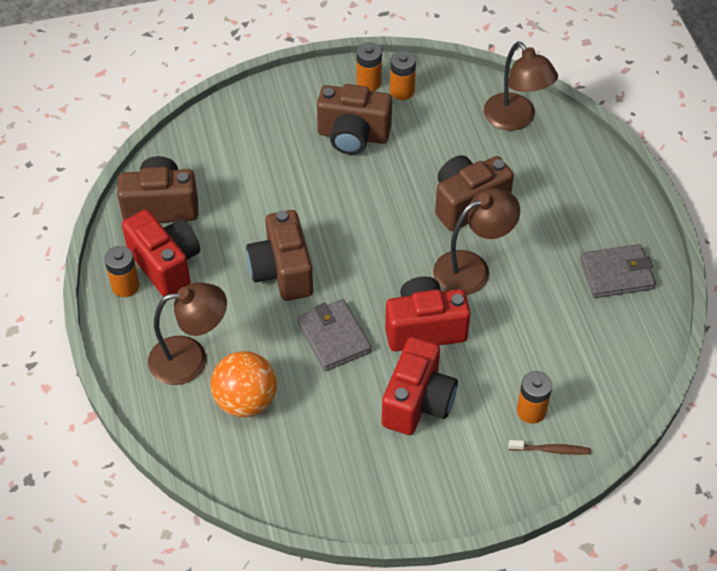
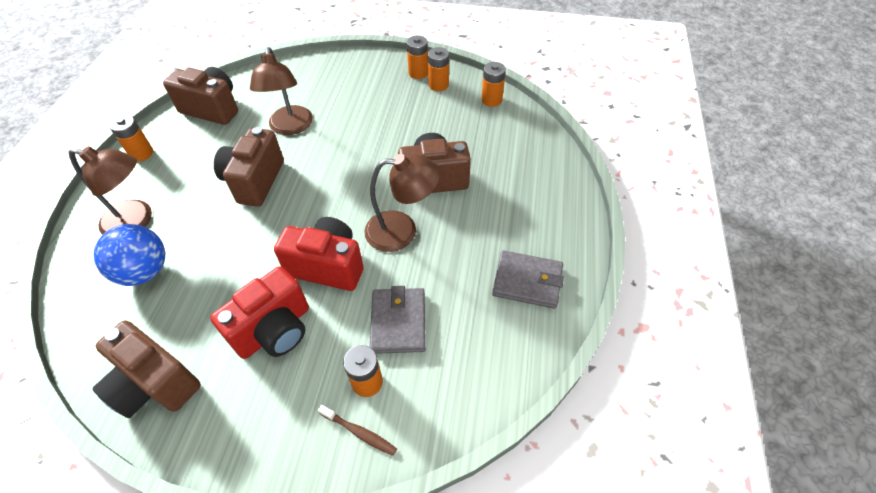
camera: 25 degrees right, 0 degrees up
(166, 264) = (181, 148): red camera -> none
(246, 401) = (145, 271): orange ball -> blue ball
(334, 337) = (251, 246): grey wallet -> grey wallet (398, 322)
(353, 136) = (381, 104): brown camera -> brown camera (155, 384)
(472, 91) = (491, 100): none -> orange battery
(515, 119) = (514, 129): brown lamp -> brown lamp (290, 127)

